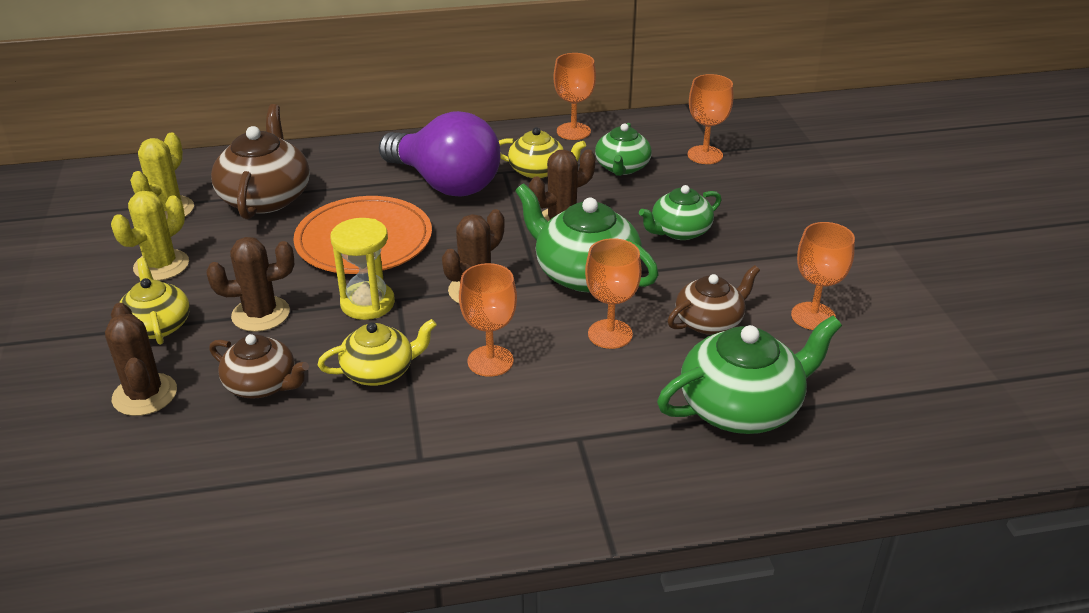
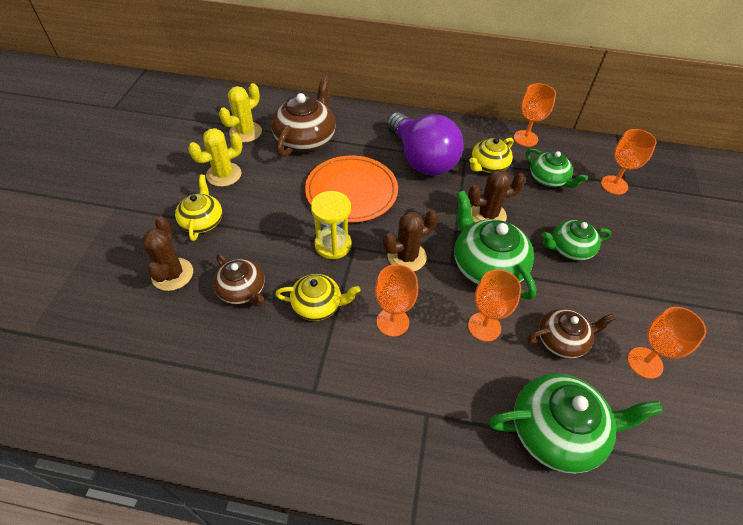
camera: 20 degrees right, 15 degrees up
(261, 314) = (265, 232): brown cactus -> none
(538, 171) = (488, 166): yellow teapot -> yellow teapot turned 105 degrees clockwise
(622, 167) = (548, 179): green teapot -> green teapot turned 75 degrees counterclockwise

